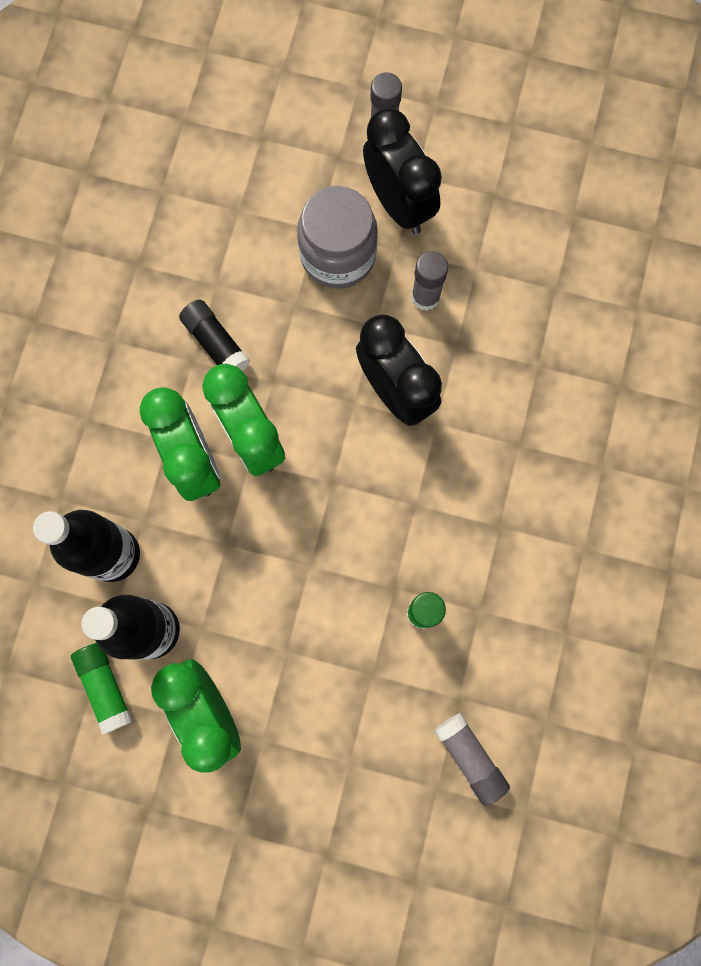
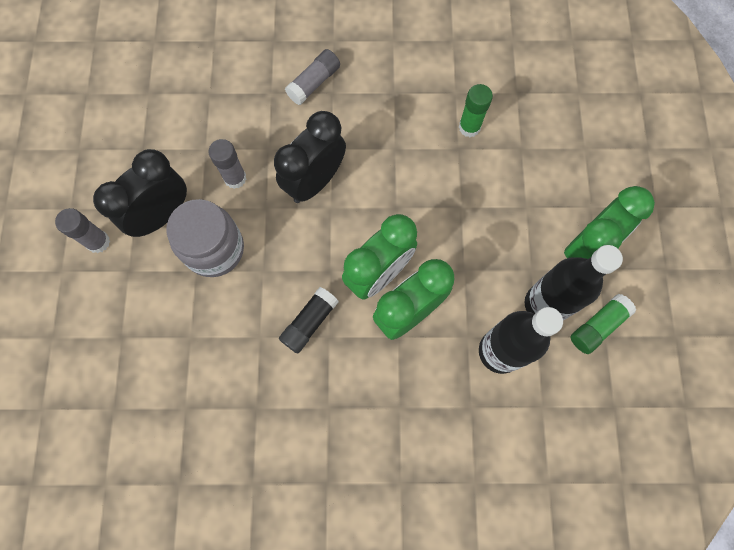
camera: 105 degrees left, 5 degrees down
(470, 757) = (552, 78): grey glue stick -> grey glue stick (314, 83)

